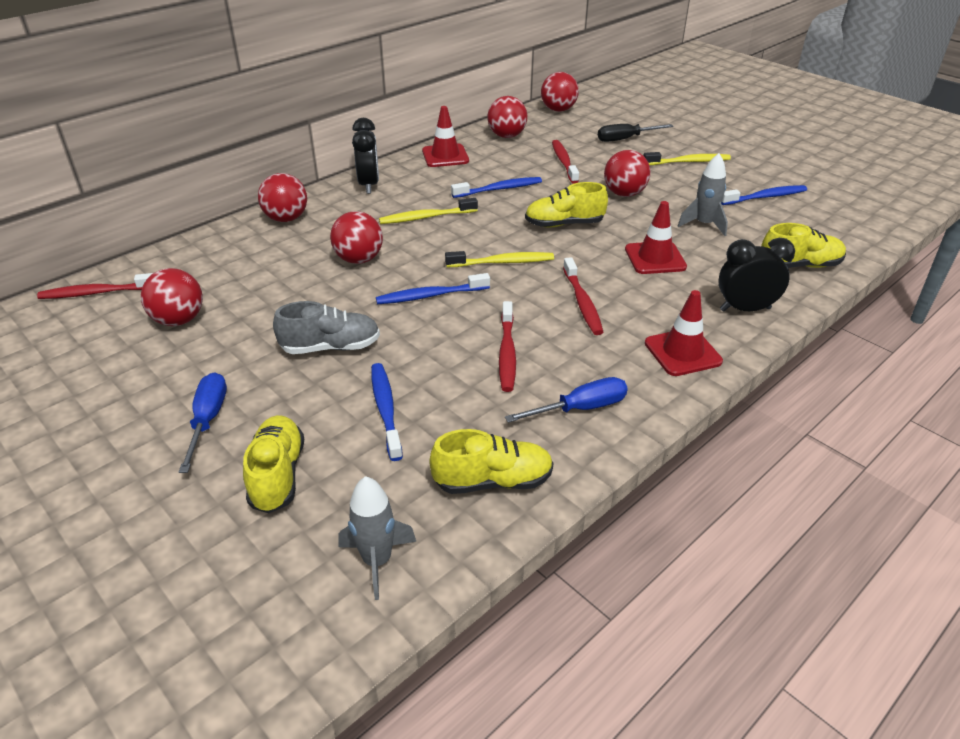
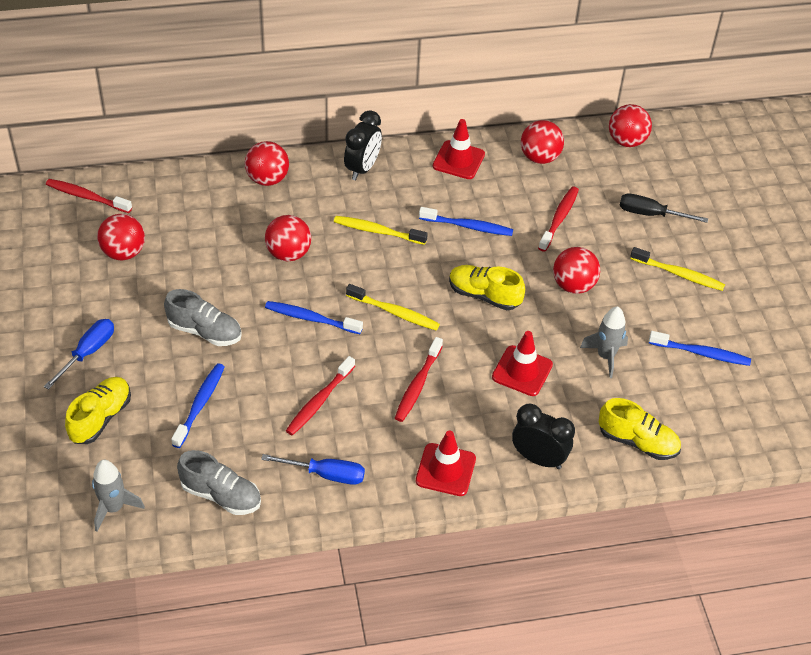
camera: 30 degrees right, 10 degrees up
(492, 481) = (221, 495): yellow shoe -> grey shoe

